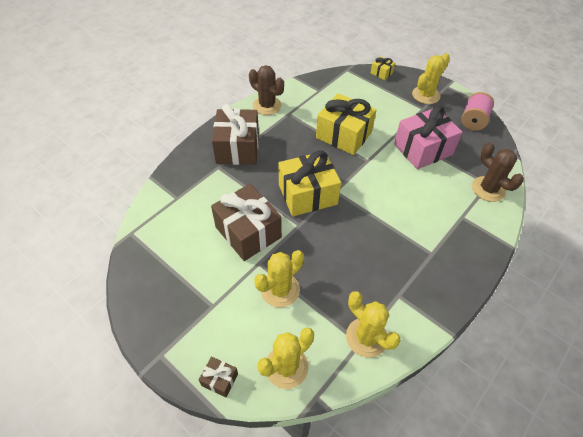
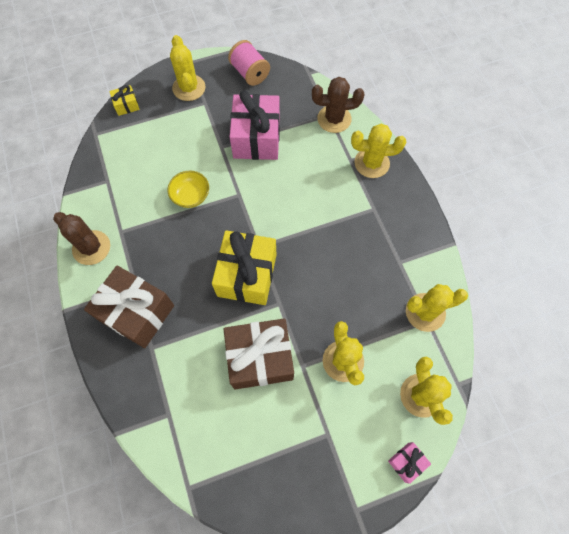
camera: 60 degrees left, 15 degrees up
(220, 380) = (406, 462): brown gift -> pink gift
(267, 106) = (91, 247): brown cactus -> brown cactus turned 60 degrees clockwise
(343, 135) = (191, 196): yellow gift -> yellow bowl
(473, 233) = (371, 163): none -> yellow cactus

